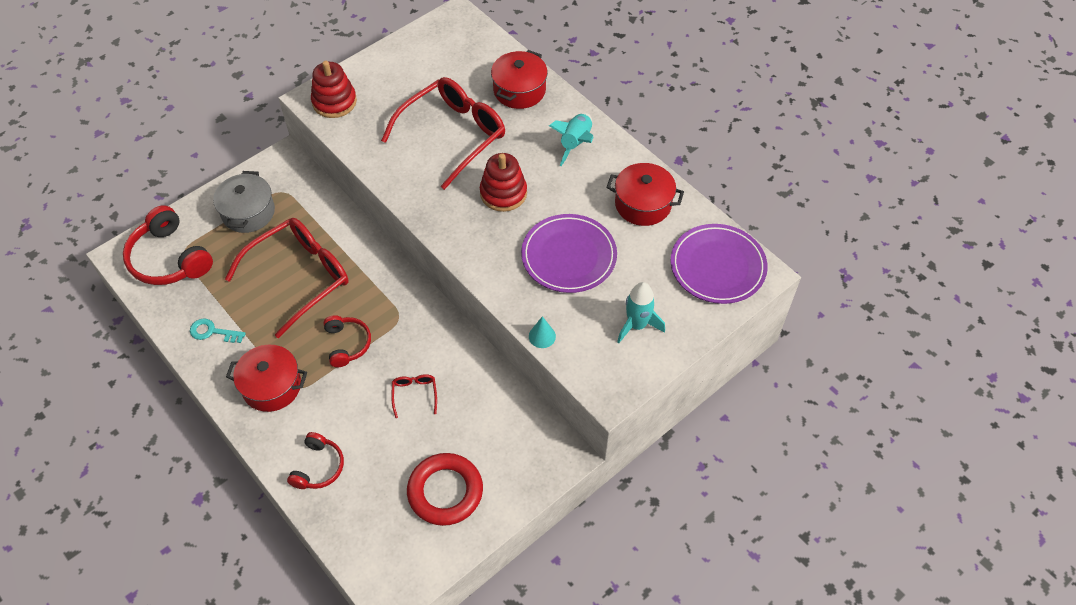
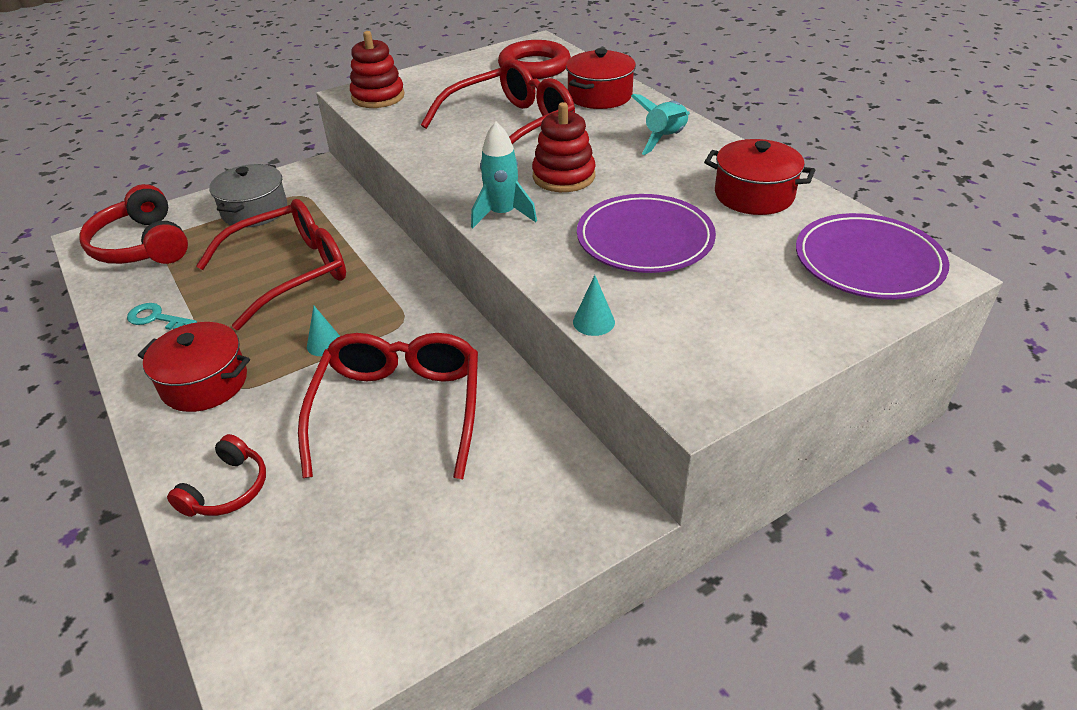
camera: 10 degrees right, 15 degrees down
(347, 344) = (324, 344): red headphones -> turquoise cone
(414, 394) = (399, 409): red glasses -> red glasses, size x2.47
(445, 491) = (410, 544): red ring -> red ring (534, 66)
(637, 325) = (743, 319): turquoise rocket -> turquoise rocket (502, 214)

